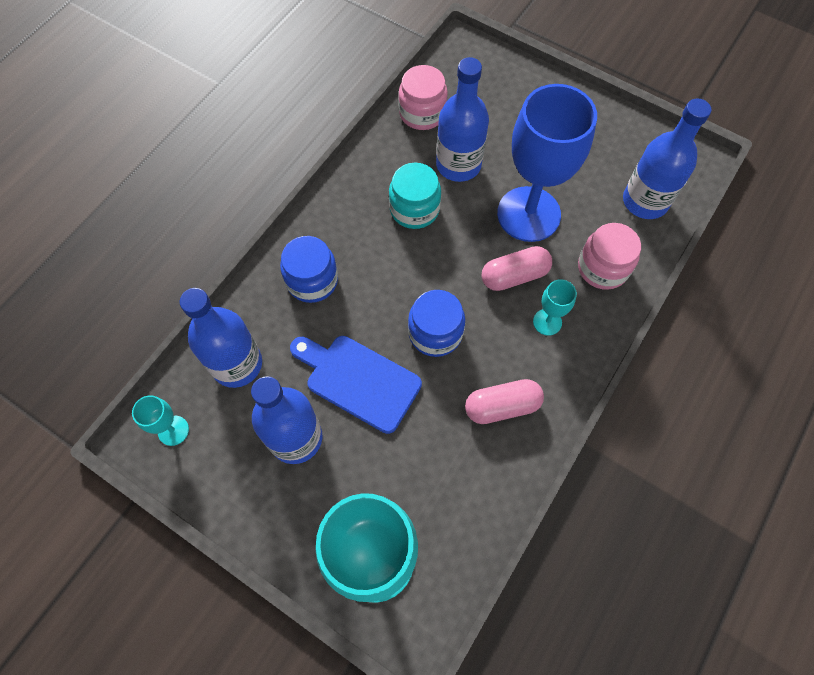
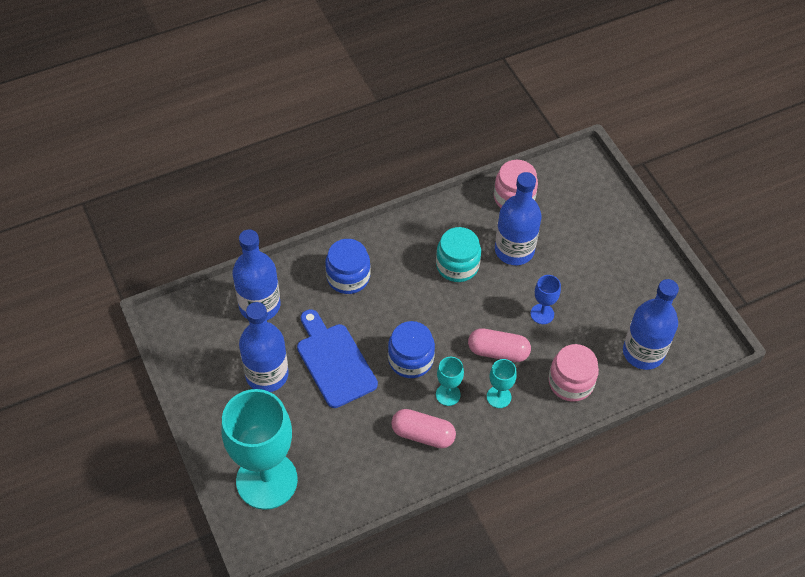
camera: 30 degrees right, 10 degrees down
(173, 430) = (191, 325): turquoise goblet -> turquoise goblet (448, 394)
(528, 214) = (542, 314): blue goblet -> blue goblet, size x0.42

